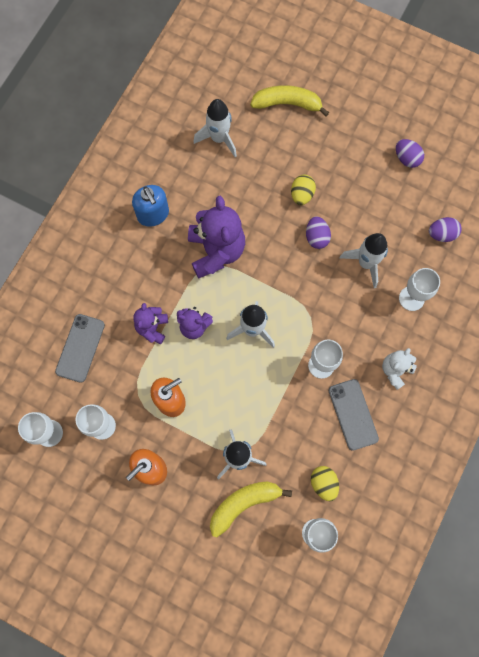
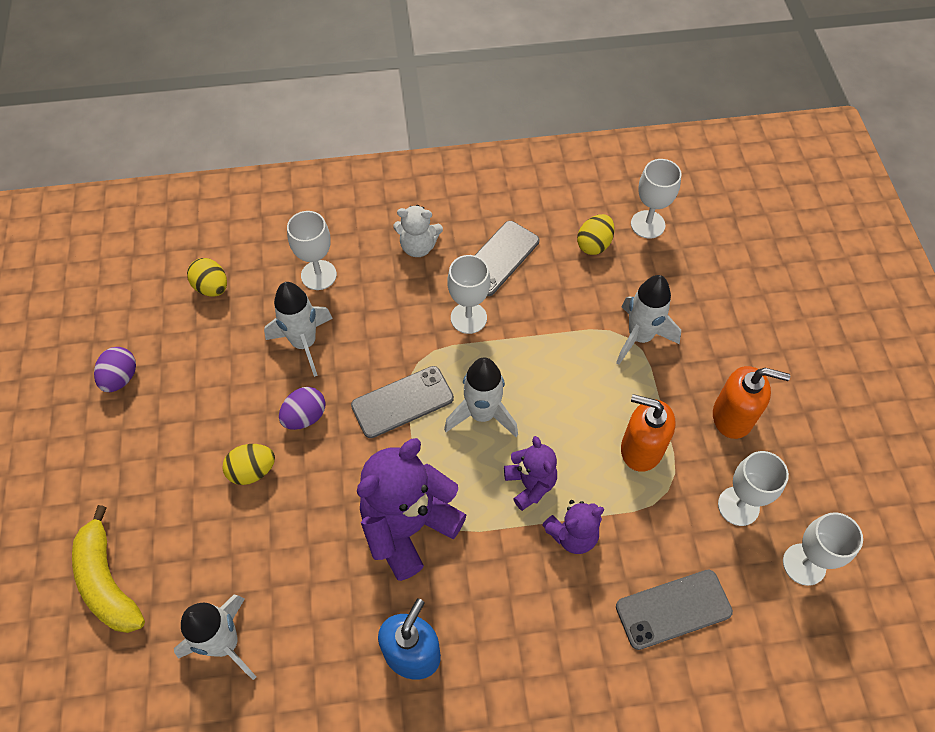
camera: 125 degrees left, 15 degrees down
(244, 503) = (680, 302): yellow banana -> none
(290, 292) = (402, 402): none -> grey phone
(441, 234) = (212, 287): purple egg -> yellow egg

